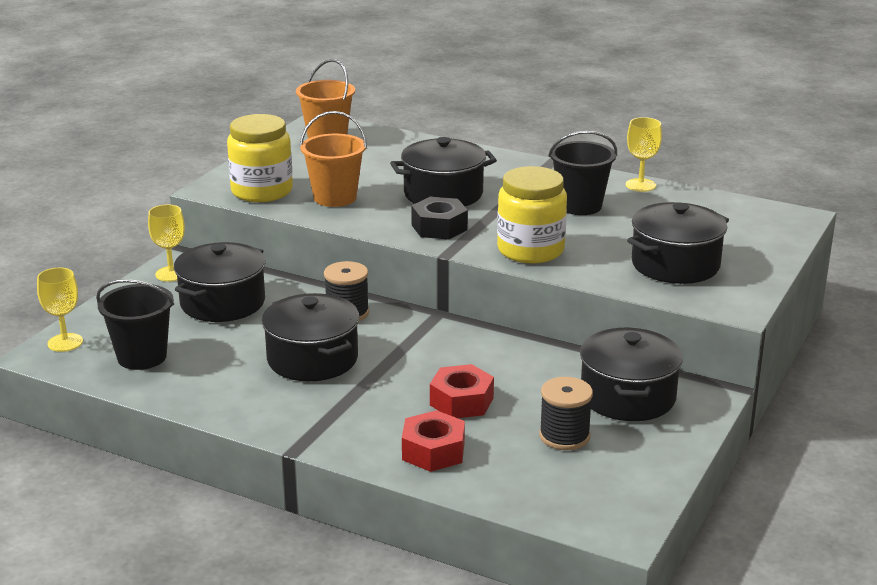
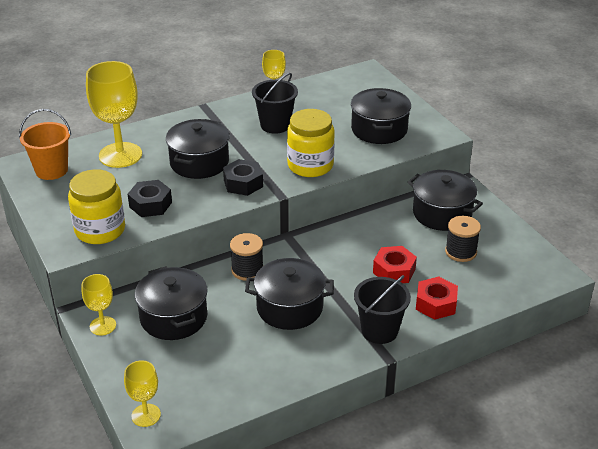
camera: 55 degrees left, 10 degrees up
(142, 357) = (208, 383): black bucket -> black bucket (379, 330)
(335, 198) = (150, 204): orange bucket -> black nut
(398, 155) = (120, 155): none -> yellow goblet

